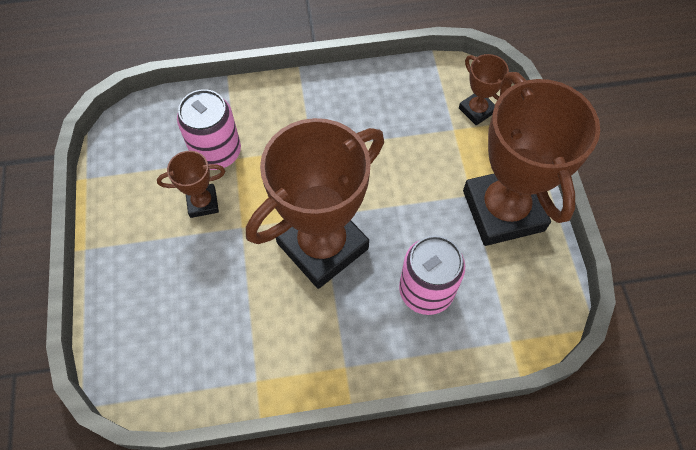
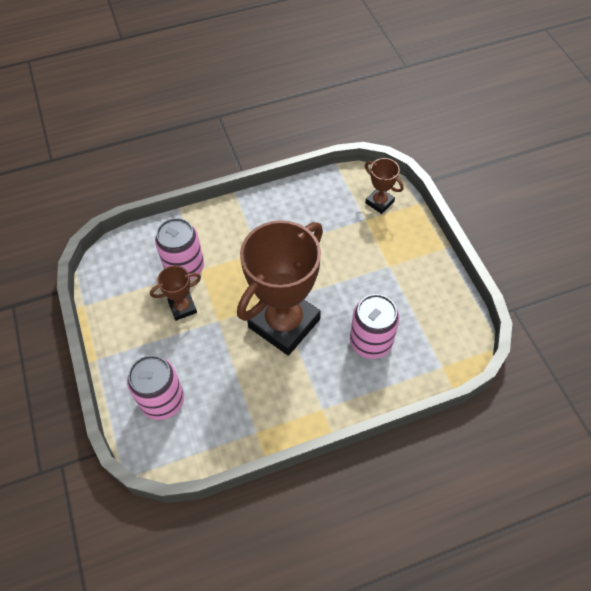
camera: 10 degrees left, 5 degrees down
(151, 317) = (162, 400): none -> pink can
(503, 210) = (415, 273): brown trophy -> none

